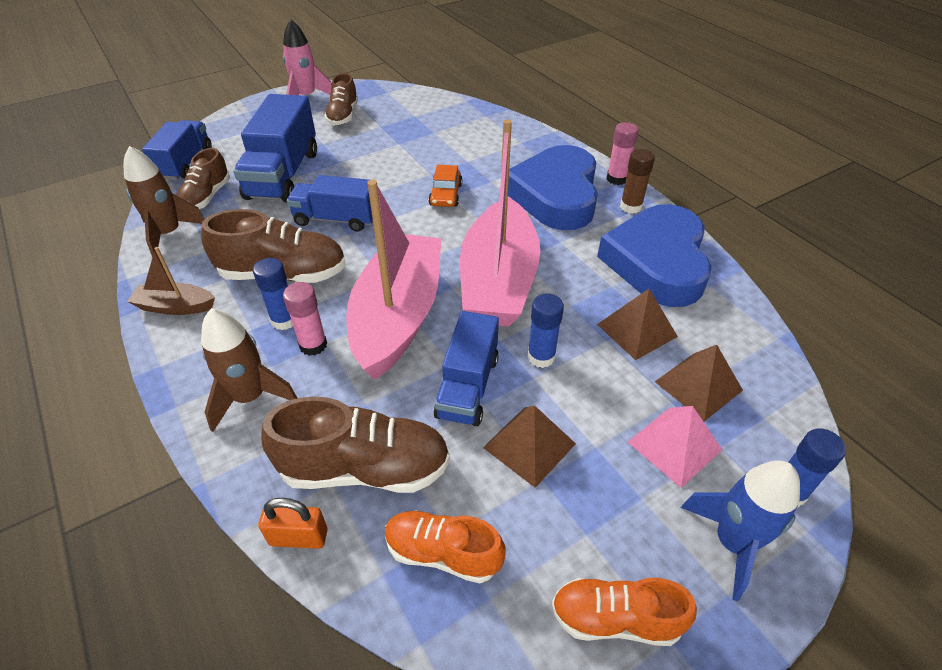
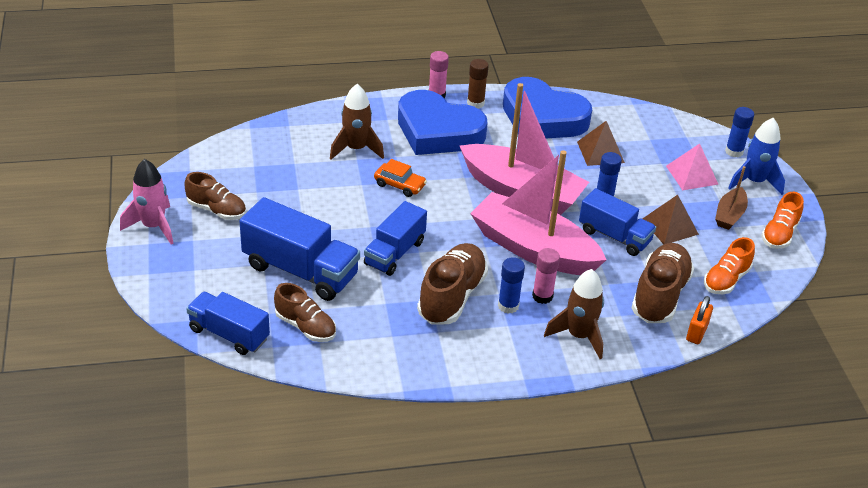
camera: 70 degrees left, 5 degrees down
(169, 234) = (351, 358): brown rocket -> brown rocket (356, 149)
(175, 307) = (459, 363): brown boat -> brown boat (729, 215)
(698, 385) = (654, 148): brown pyramid -> none

